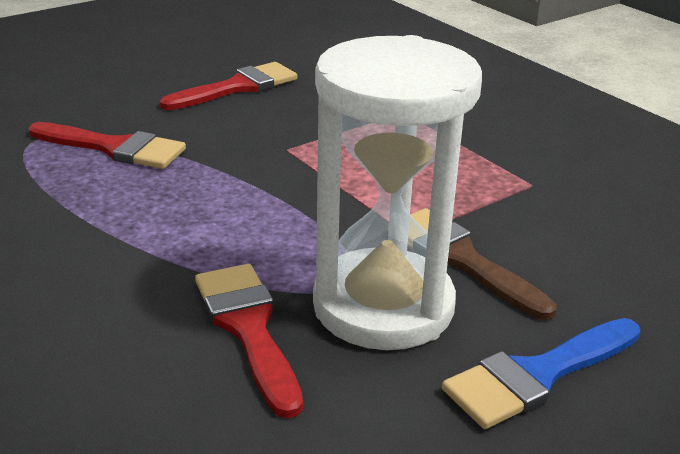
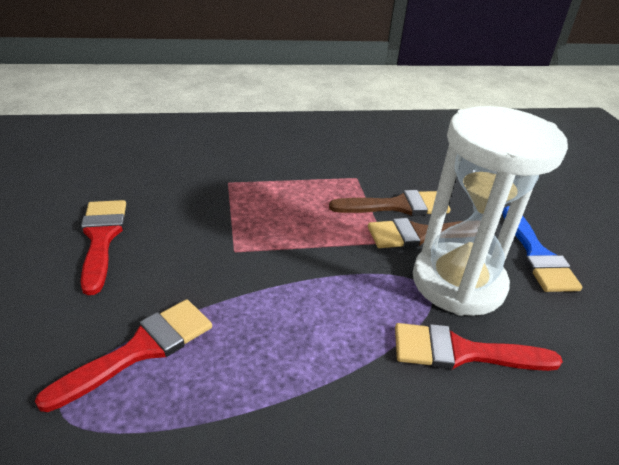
camera: 65 degrees left, 5 degrees up
(505, 228) = (397, 206): none -> brown brush

